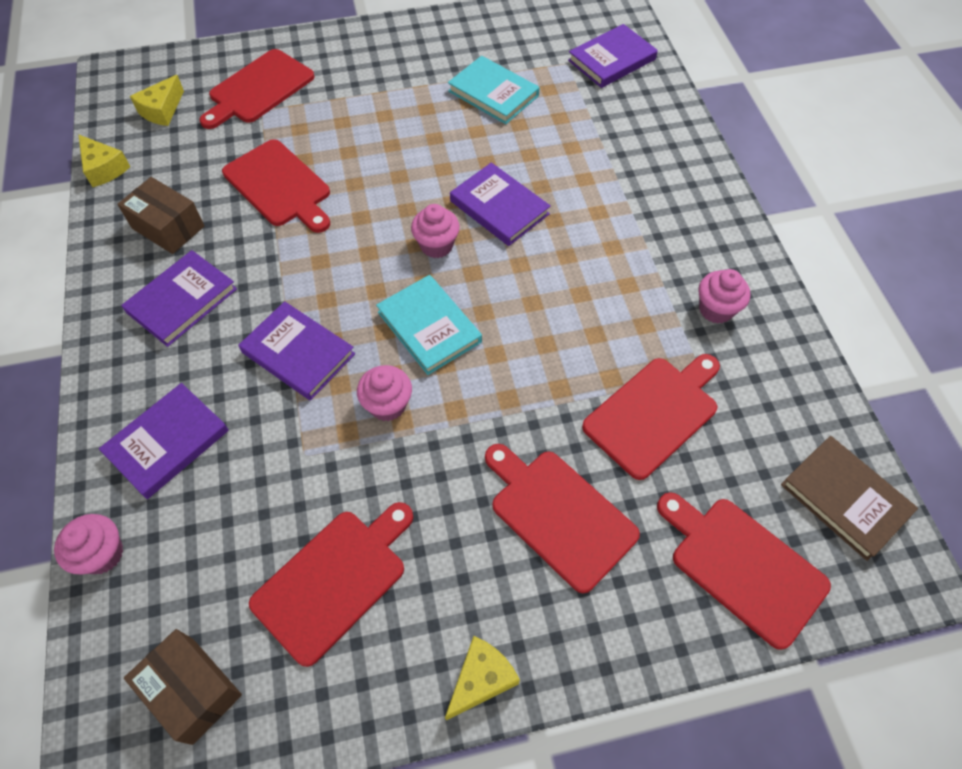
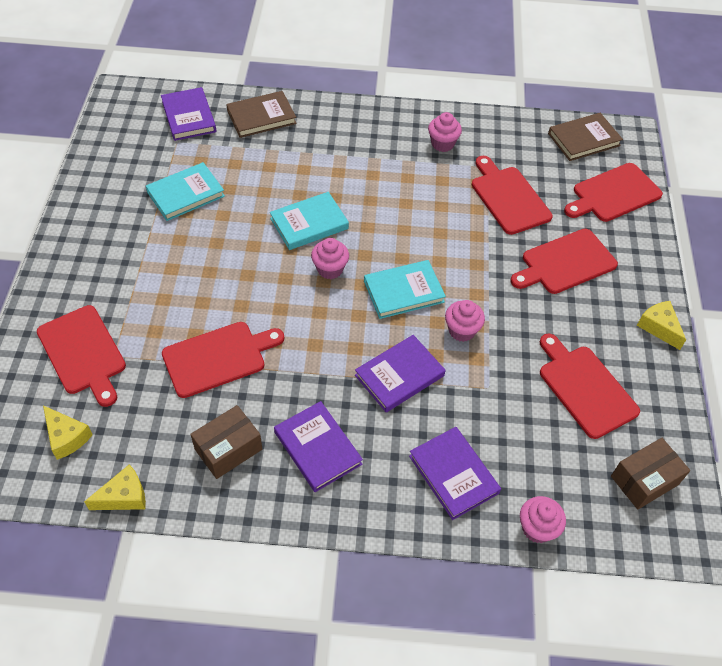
camera: 75 degrees left, 5 degrees down
(499, 207) = (309, 223): purple book -> turquoise book
(650, 117) = (261, 117): none -> brown book

